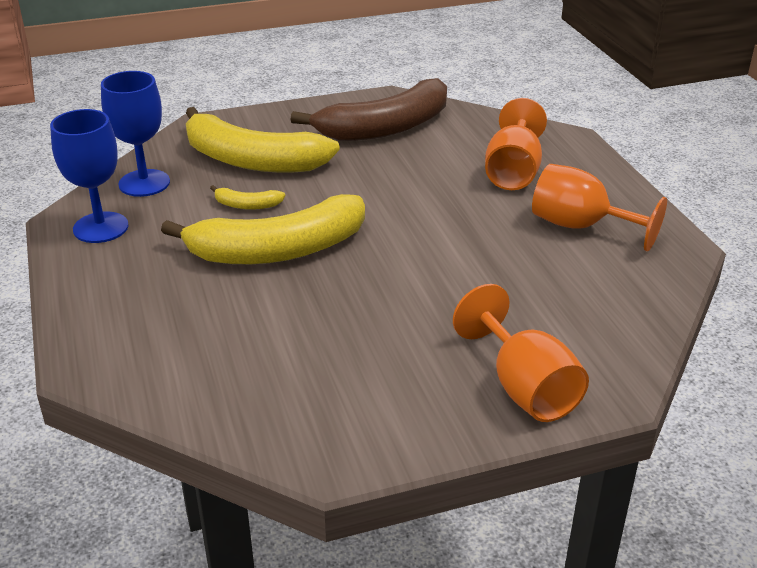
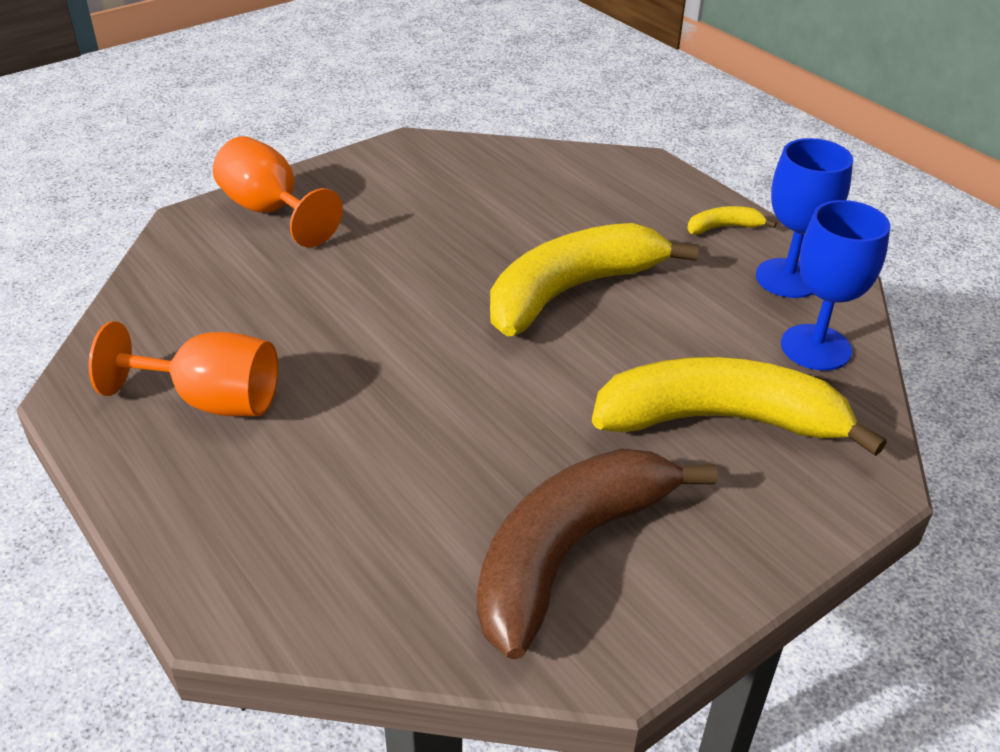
camera: 160 degrees right, 5 degrees up
(247, 205) = (657, 342): yellow banana -> yellow banana (723, 227)
(513, 172) = (318, 488): orange goblet -> none

